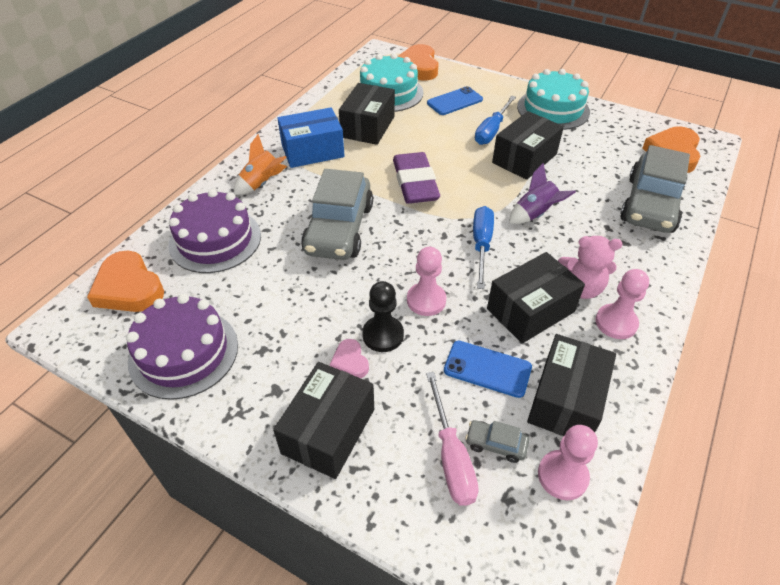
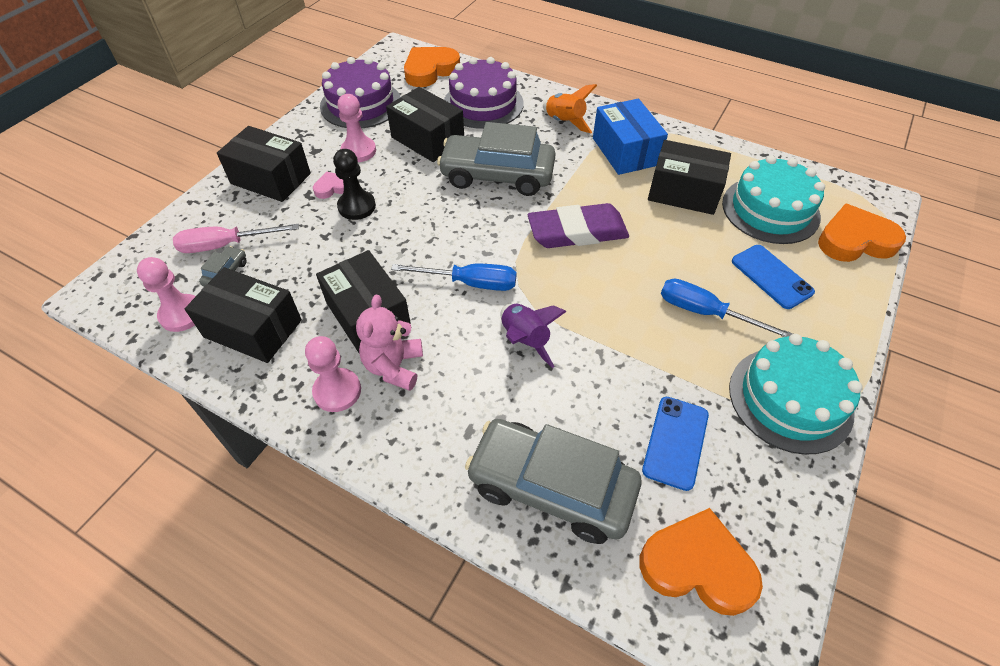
camera: 90 degrees right, 5 degrees up
(426, 300) = (393, 235): pink pawn -> pink pawn (359, 151)
(487, 369) = (303, 274): blue phone -> blue phone (675, 442)
(524, 158) = (644, 343): black box -> black box (427, 139)

